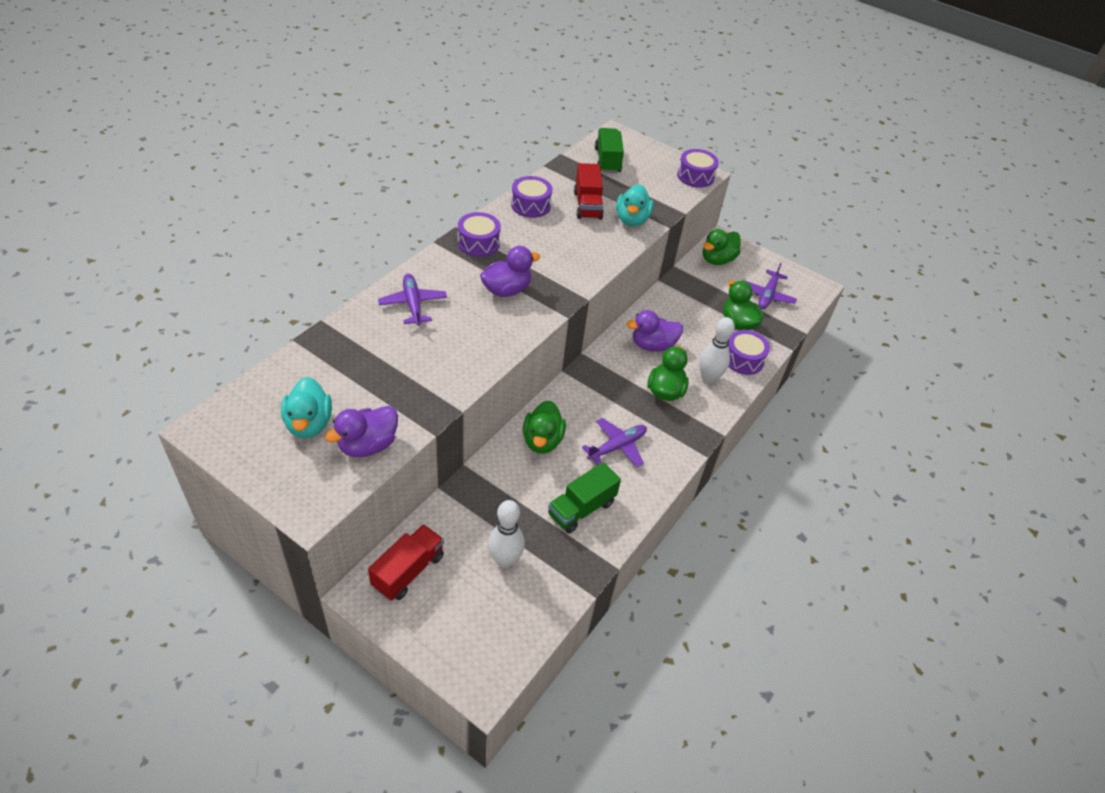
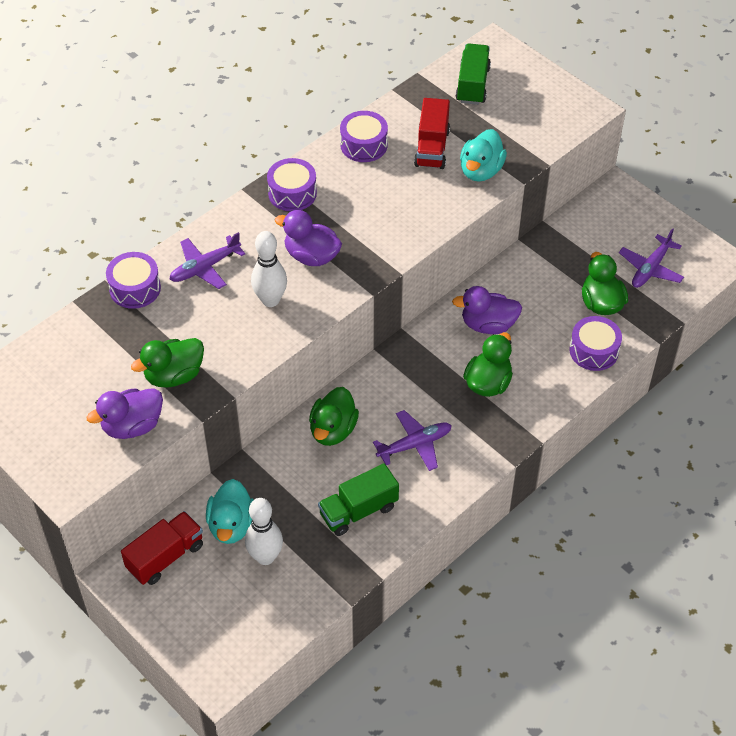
camera: 15 degrees right, 5 degrees up
(309, 424) = (77, 397): turquoise duck -> turquoise duck (231, 525)
(413, 304) = (205, 267): purple plane -> purple plane turned 120 degrees counterclockwise
(506, 290) = (311, 256): purple duck -> purple duck turned 135 degrees counterclockwise
(695, 176) = (578, 112): purple drum -> purple drum (135, 288)
(708, 378) = (544, 371): white bowling pin -> white bowling pin (270, 300)
(717, 260) = (601, 215): green duck -> green duck (174, 375)

